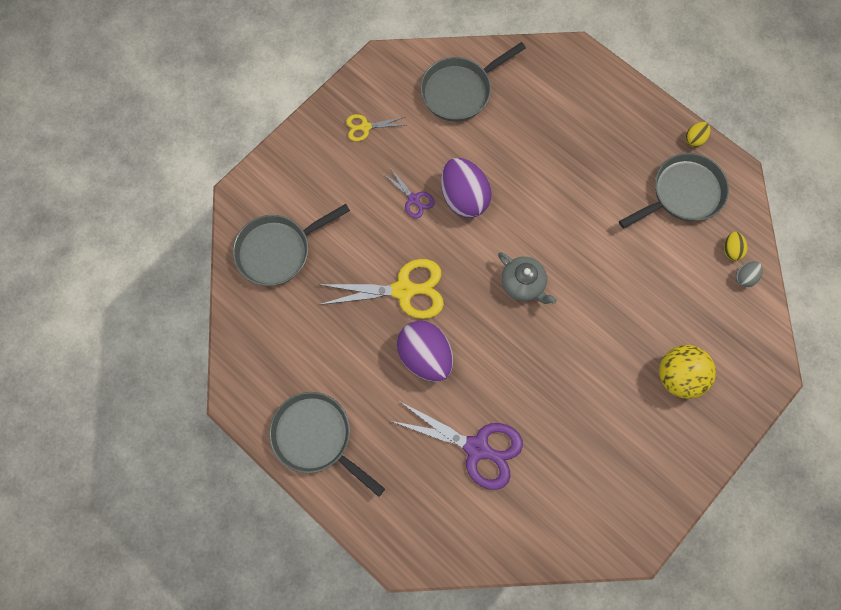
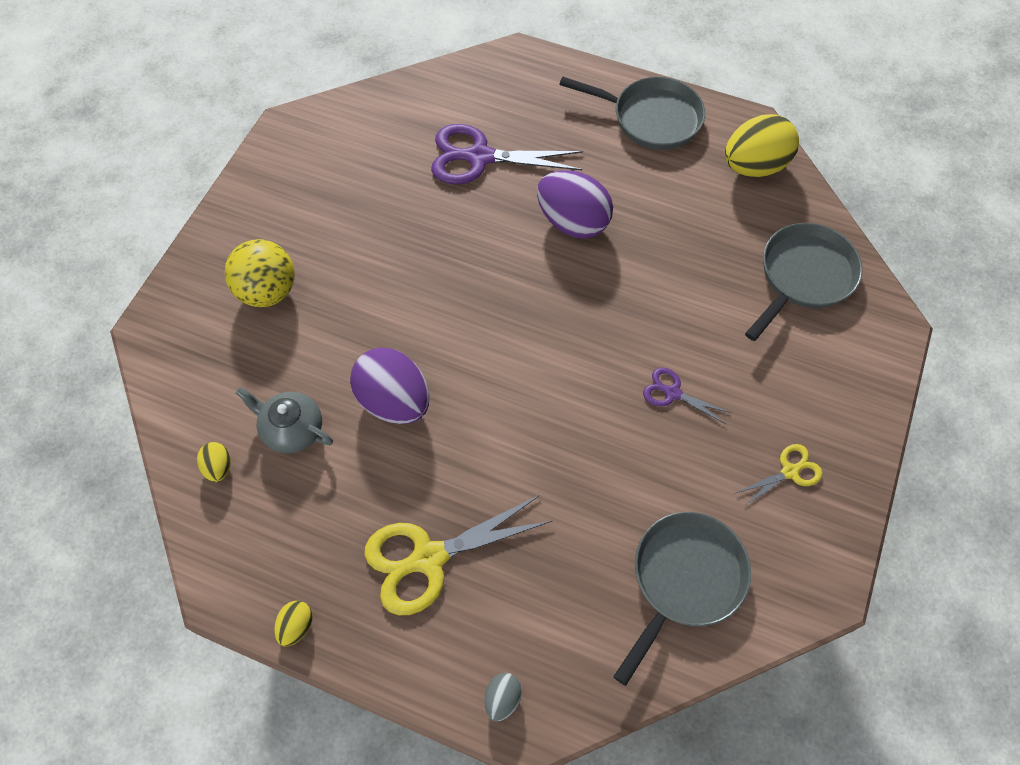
camera: 160 degrees right, 10 degrees down
(258, 357) = (754, 166): none -> yellow egg
(404, 290) = (630, 281): yellow scissors -> yellow scissors (428, 558)
(464, 198) = (607, 417): purple egg -> purple egg (394, 401)
(523, 284) = (488, 334): grey teapot -> grey teapot (292, 429)
(682, 194) = (300, 528): grey pan -> none
(745, 277) = (195, 436): grey egg -> grey egg (502, 698)

